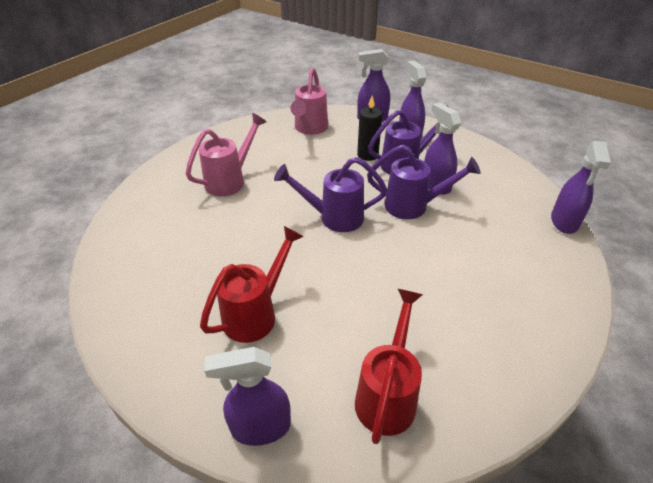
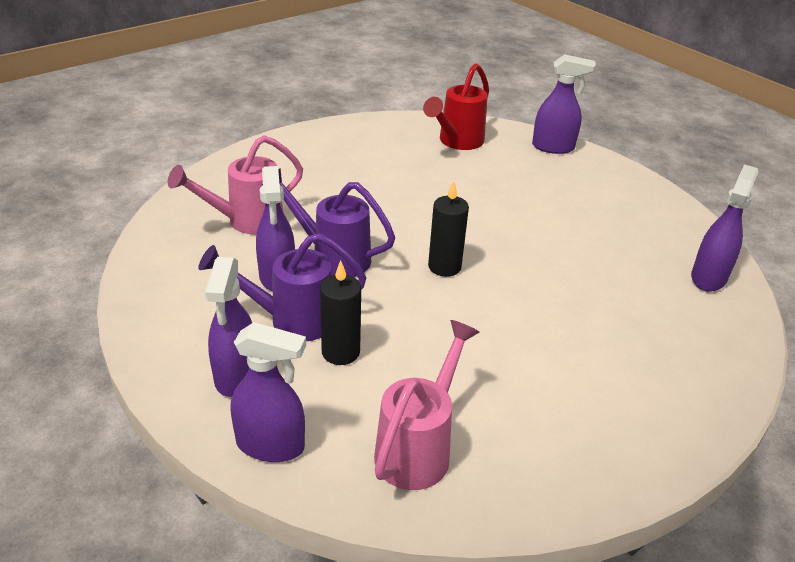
camera: 165 degrees left, 5 degrees down
(230, 180) = (586, 358): pink watering can -> pink watering can (246, 221)
(256, 313) = (552, 202): red watering can -> none
(333, 217) = (444, 267): purple watering can -> black candle
(564, 222) = (175, 202): purple spray bottle -> purple spray bottle (708, 277)

